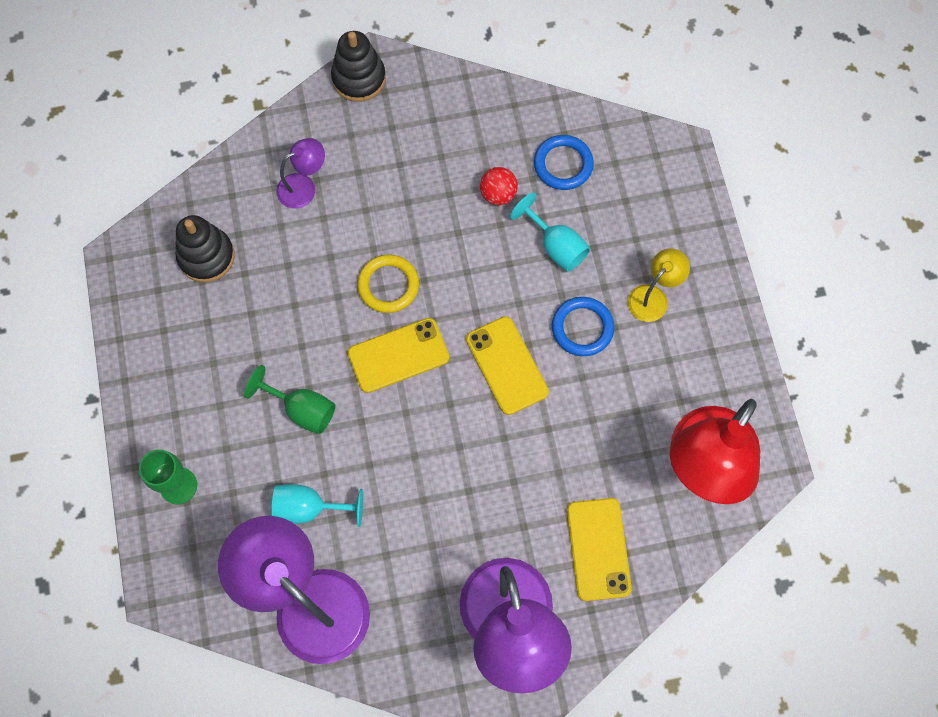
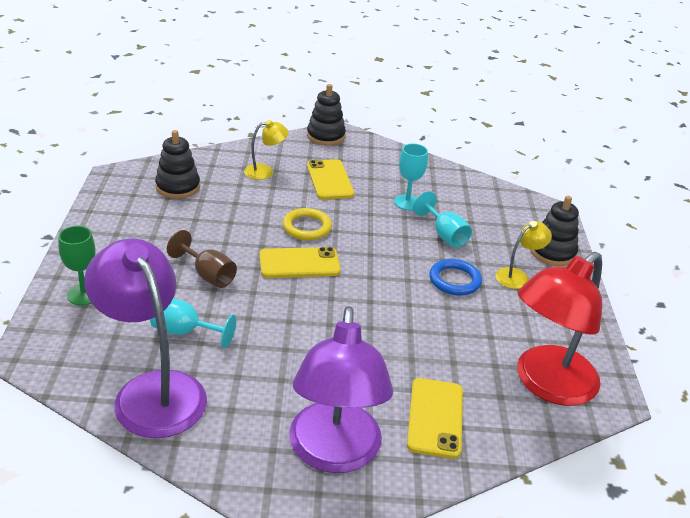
camera: 10 degrees right, 35 degrees down
(302, 409) = (208, 275): green goblet -> brown goblet
(303, 187) = (265, 171): purple lamp -> yellow lamp
(498, 194) = (407, 202): red ball -> turquoise goblet
(507, 365) = (386, 287): yellow phone -> yellow phone (330, 180)
(563, 164) = (460, 199): blue ring -> none
(689, 238) = (552, 252): none -> black stacking toy

